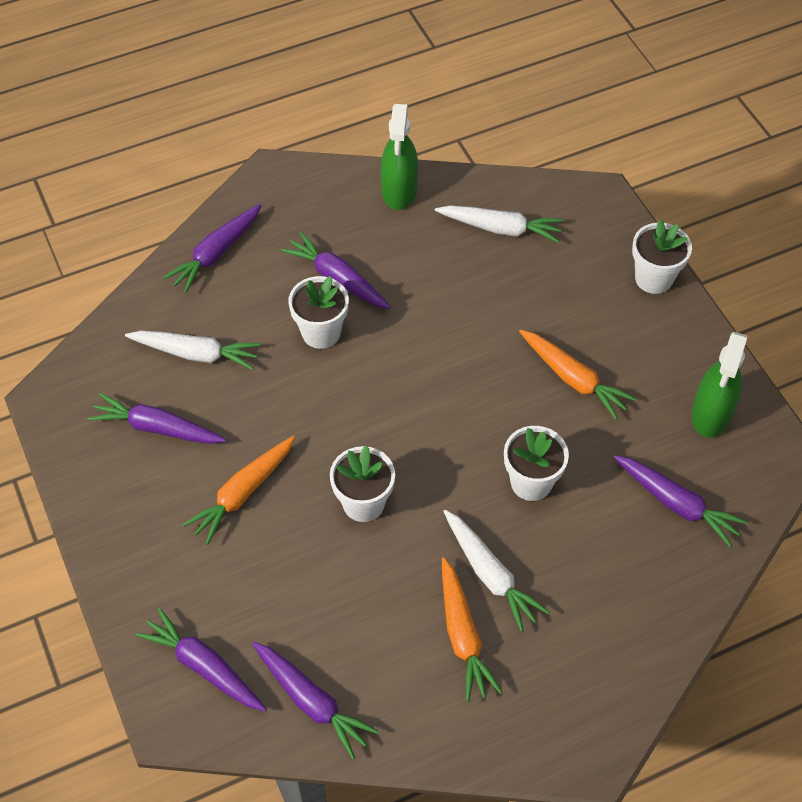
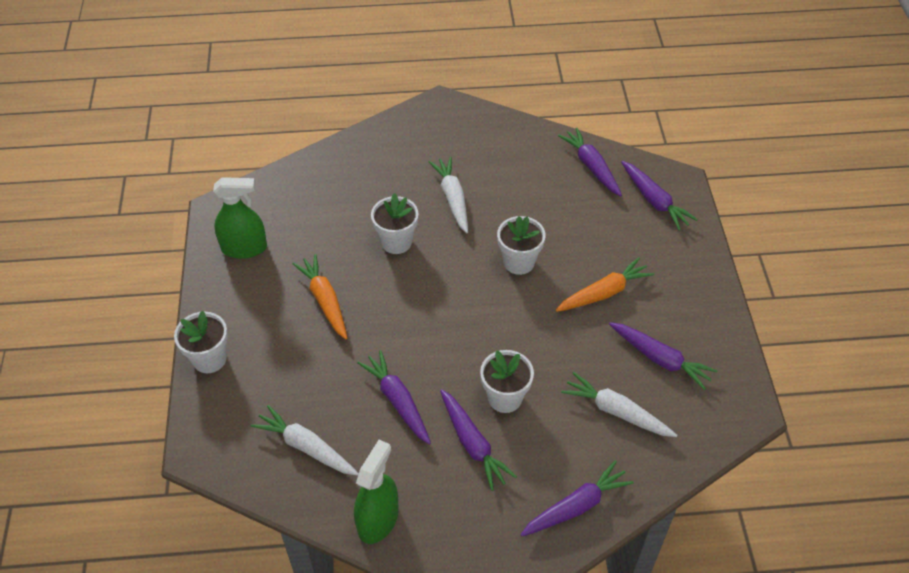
camera: 160 degrees left, 5 degrees down
(463, 635) = (485, 173): orange carrot -> none
(676, 504) = (308, 203): purple carrot -> purple carrot (397, 401)
(711, 414) = (244, 248): green spray bottle -> green spray bottle turned 45 degrees clockwise

